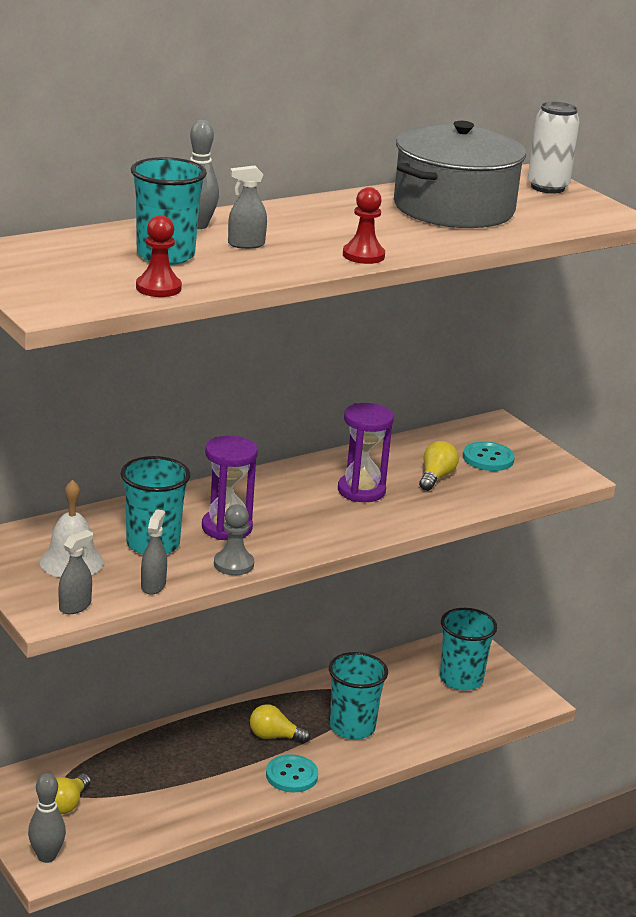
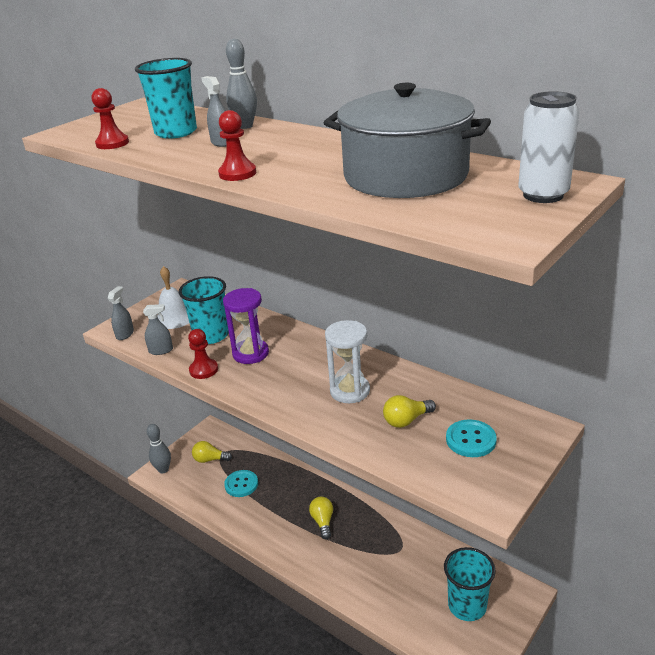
camera: 75 degrees right, 5 degrees up
(75, 606) = (125, 334): grey spray bottle -> grey spray bottle turned 90 degrees counterclockwise
(233, 564) = (203, 370): grey pawn -> red pawn
(291, 775) = (286, 544): turquoise button -> turquoise button (241, 484)
(352, 727) = (359, 558): turquoise cup -> none
(361, 491) = (350, 391): purple hourglass -> white hourglass
(436, 477) = (406, 420): yellow light bulb -> yellow light bulb turned 150 degrees clockwise

